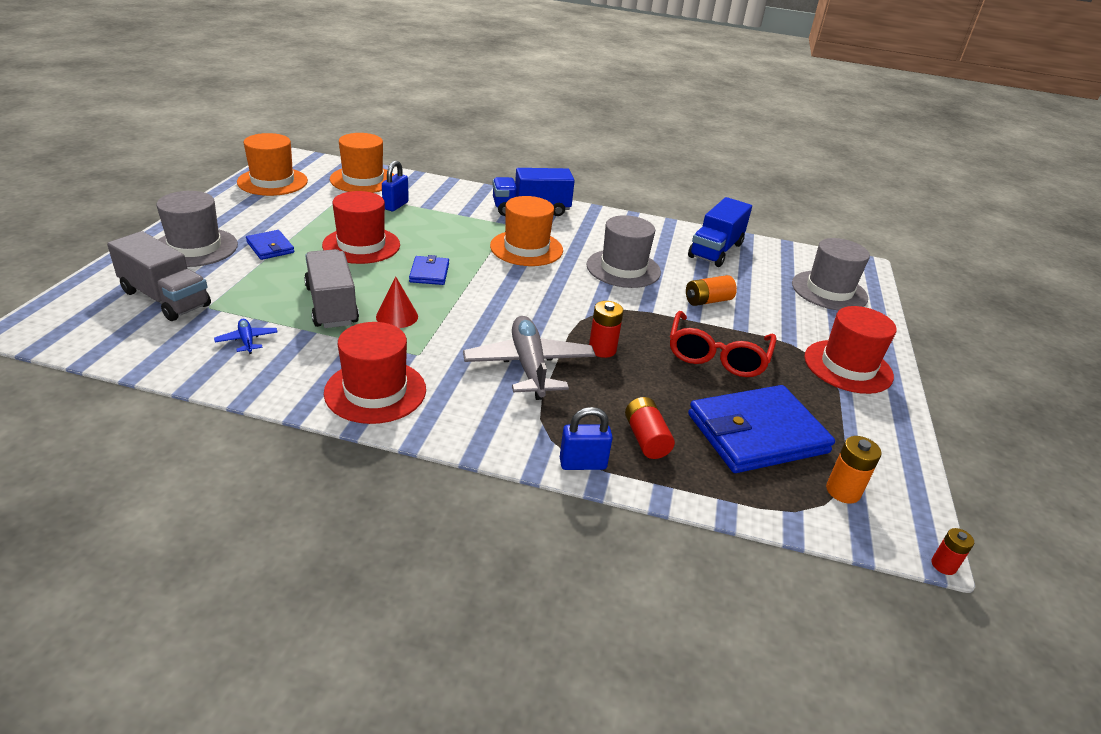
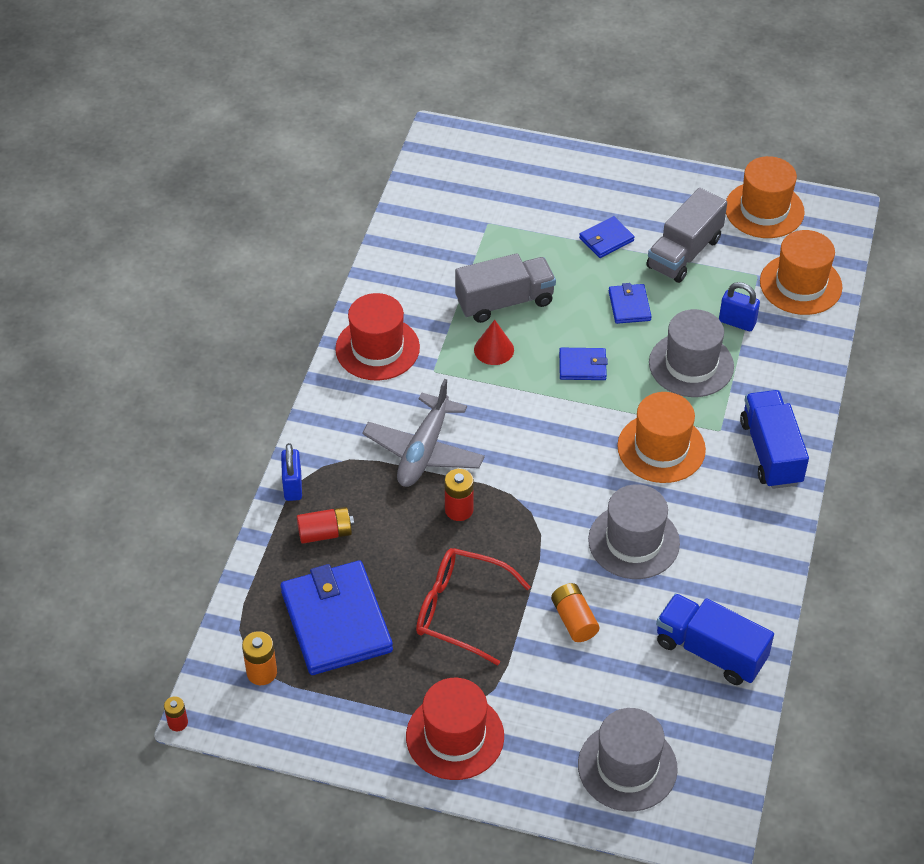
camera: 95 degrees right, 15 degrees up
(165, 298) = (497, 194): grey truck -> grey truck (684, 253)
(195, 247) = (592, 189): grey hat -> grey hat (691, 365)
(247, 340) = (440, 258): blue plane -> none
(361, 245) = (629, 306): red hat -> blue wallet
(529, 366) = (424, 451): grey plane -> grey plane turned 120 degrees clockwise

